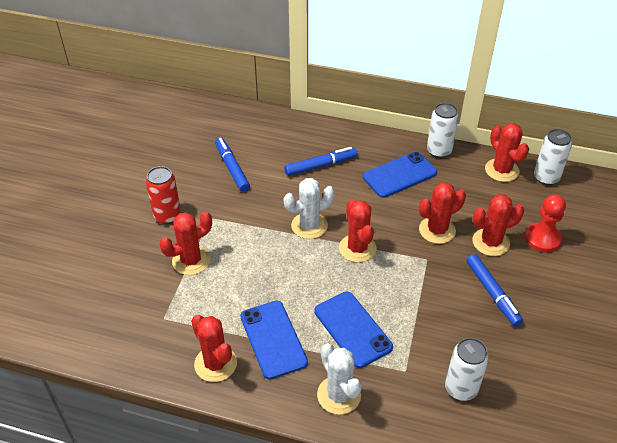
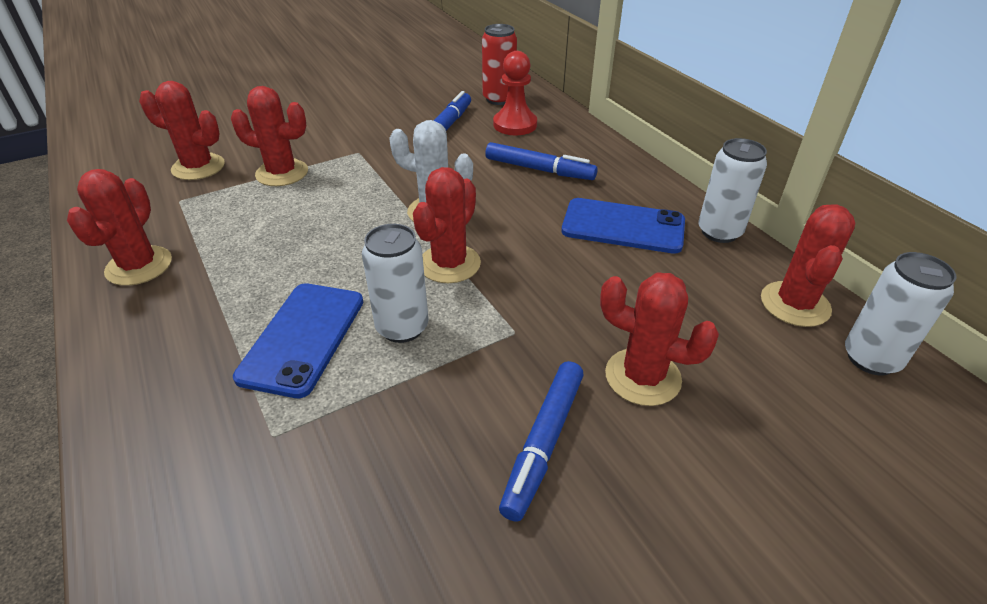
camera: 45 degrees right, 5 degrees down
(167, 216) = (328, 131): red can -> red can (499, 99)
(273, 339) = (218, 284): blue phone -> none
(339, 395) = (166, 393): white cactus -> none
(437, 230) = (581, 310): red cactus -> red cactus (198, 167)
(461, 388) = (294, 528): white can -> white can (402, 327)
(542, 239) = (746, 434): red pawn -> red pawn (515, 125)

